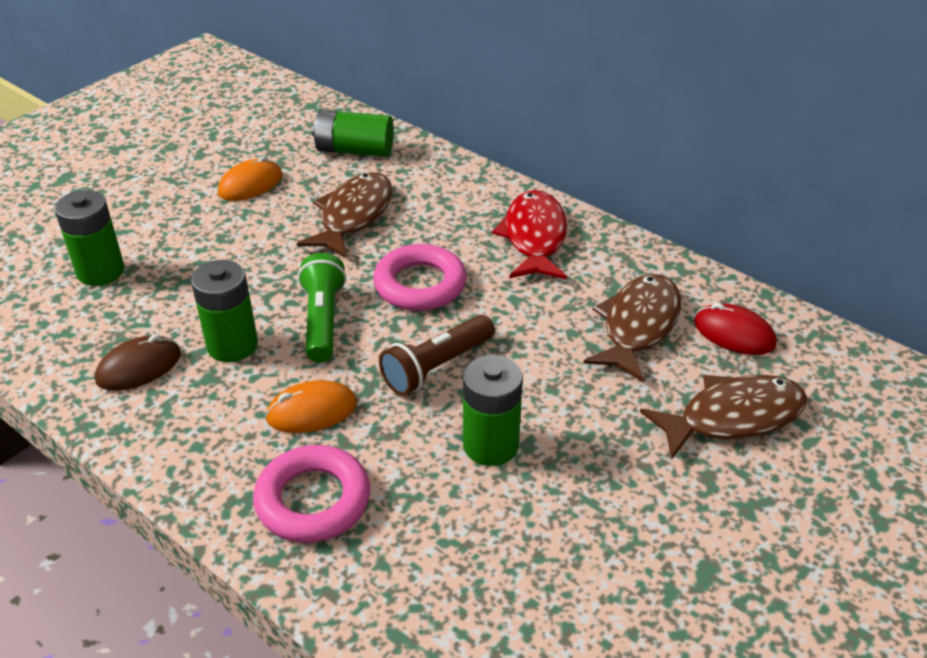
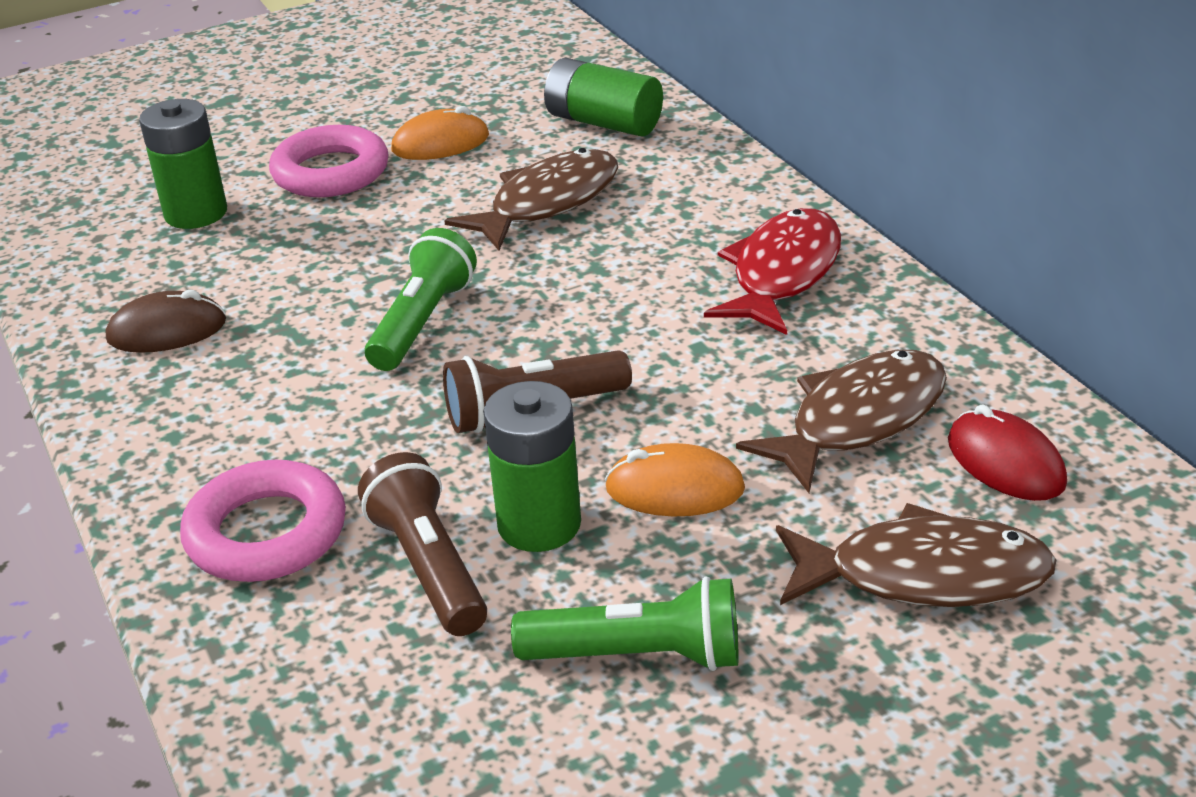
camera: 25 degrees right, 5 degrees down
(232, 345) = (292, 328): green battery -> none
(311, 411) = (335, 427): orange mouse -> orange mouse (674, 489)
(420, 285) = (579, 304): pink ring -> pink ring (331, 172)
(439, 494) = (429, 567): none -> brown flashlight
(605, 516) = (638, 655): none -> green flashlight

